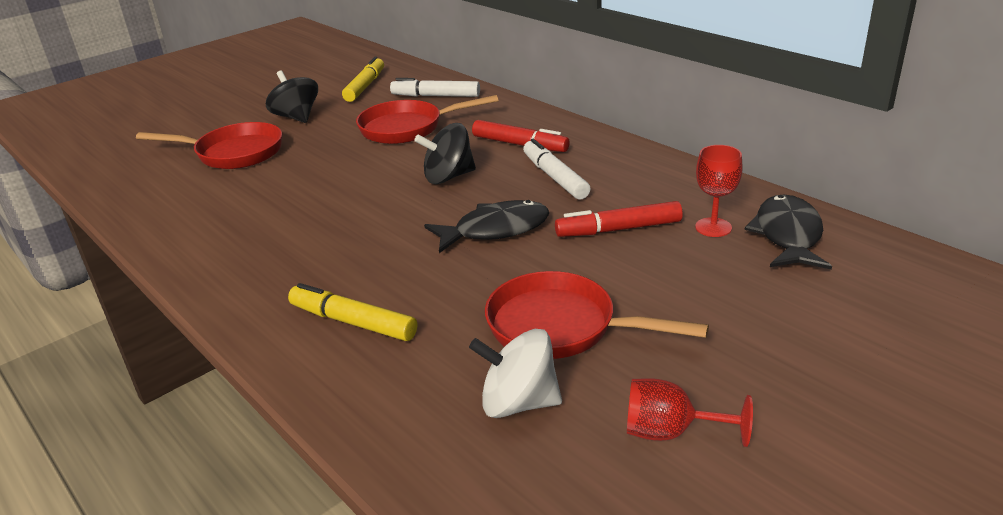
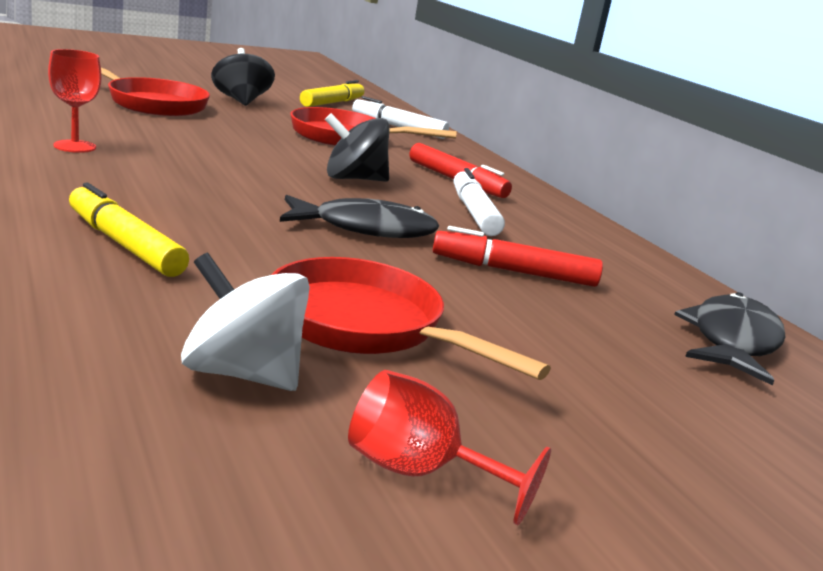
camera: 10 degrees right, 10 degrees down
(713, 227) = (636, 305): red goblet -> red goblet (75, 146)

